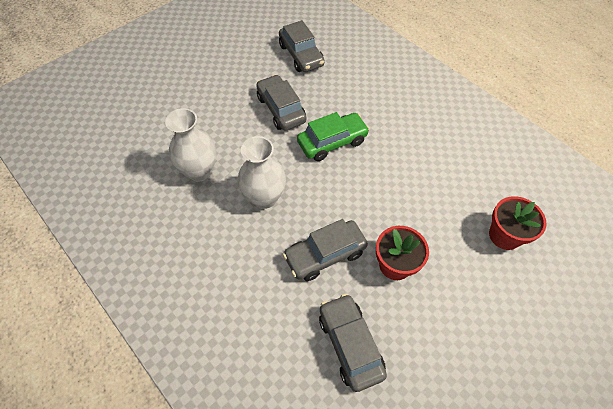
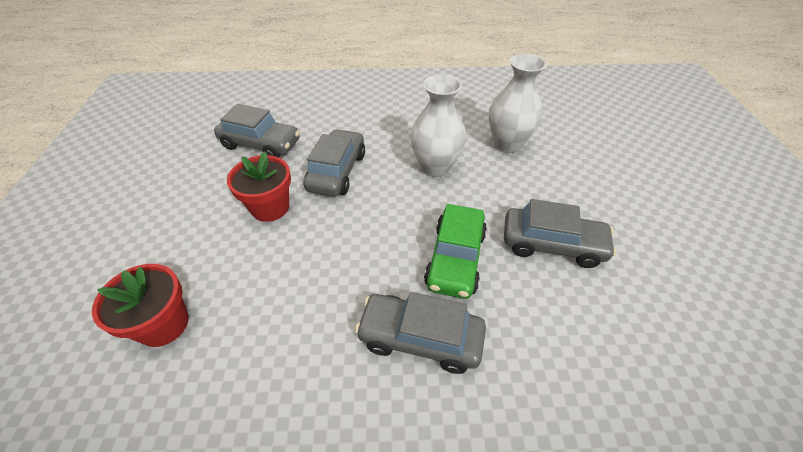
camera: 130 degrees right, 10 degrees down
(301, 55) = (667, 339): grey car -> grey car (420, 338)

